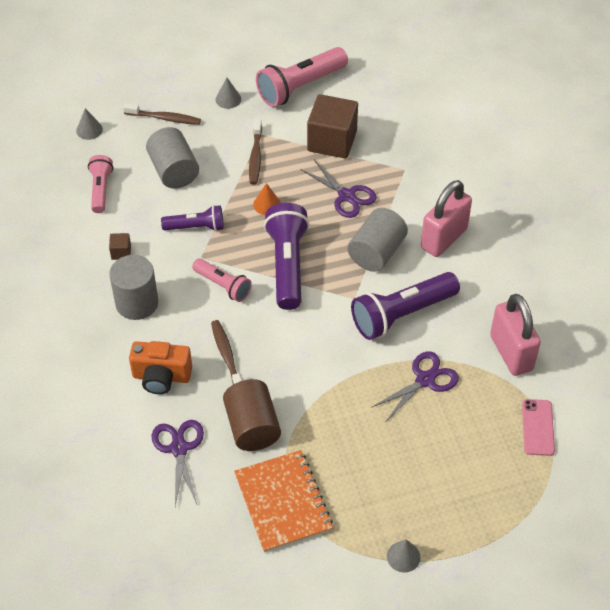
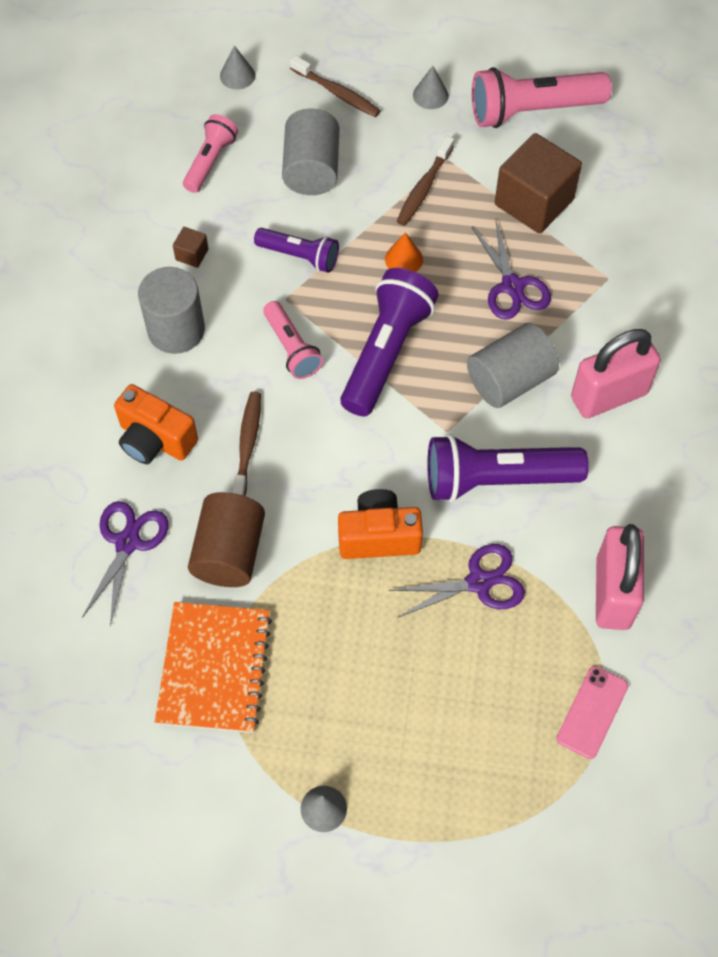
camera: 25 degrees right, 10 degrees up
(345, 378) = (379, 536): none -> orange camera

